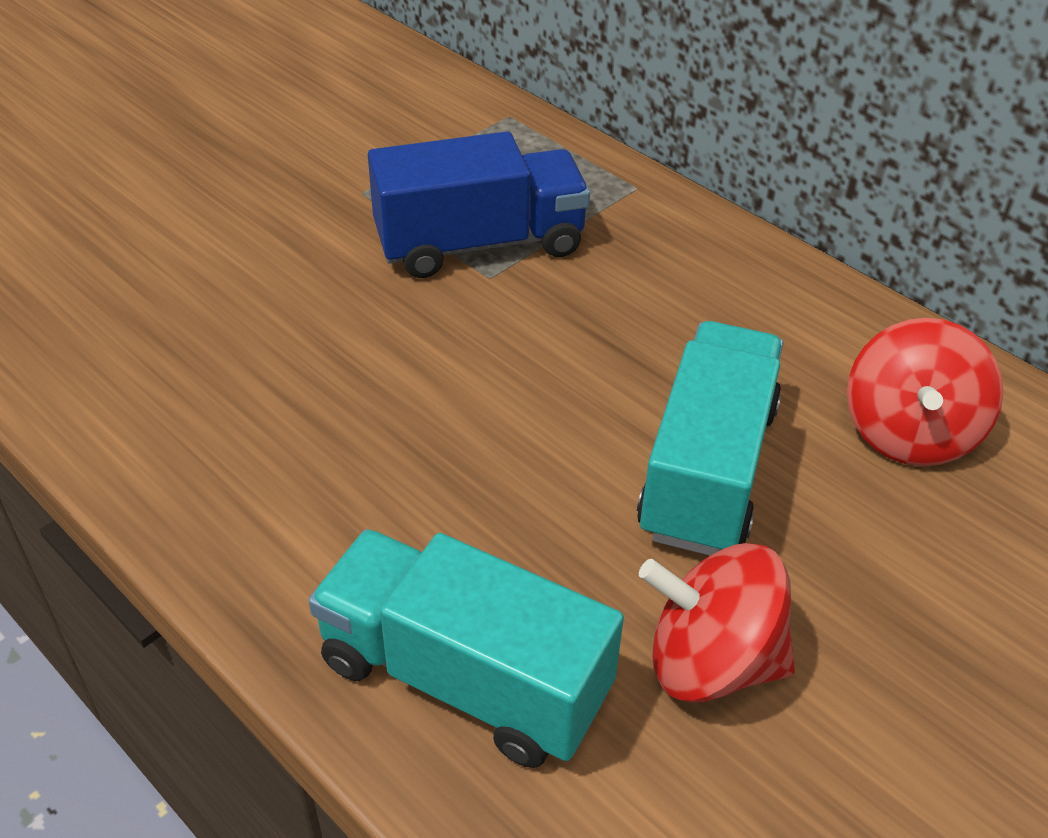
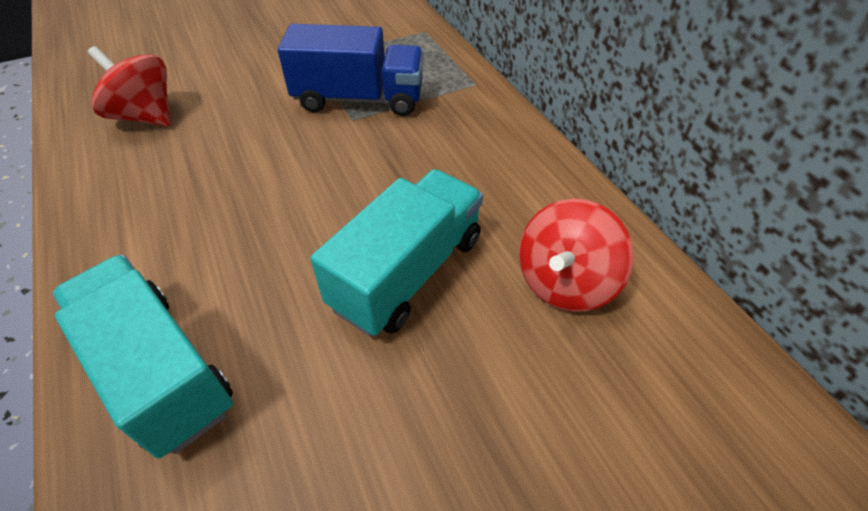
camera: 20 degrees right, 5 degrees up
(711, 661) = (324, 411): red spinning top -> red spinning top (145, 116)

